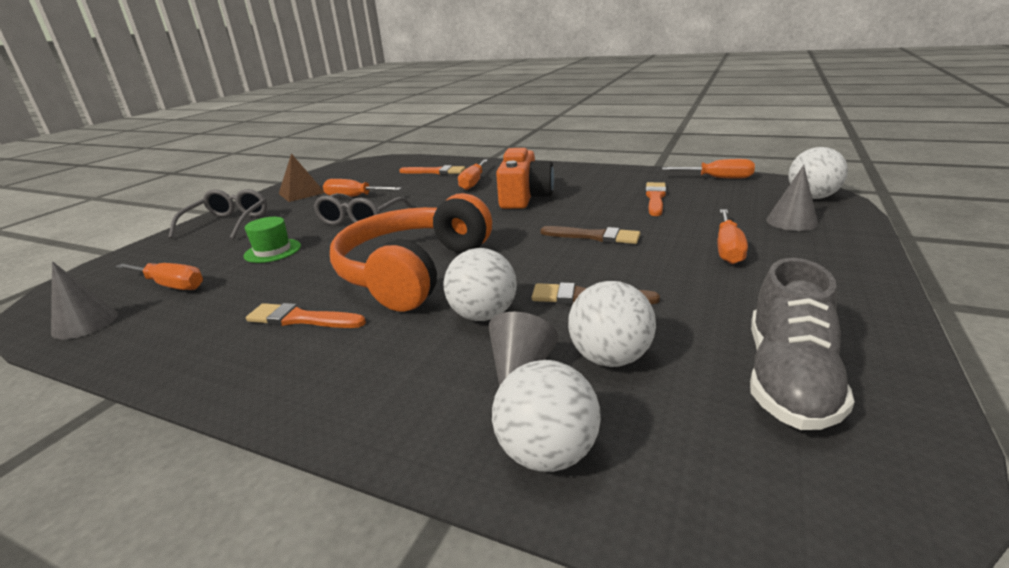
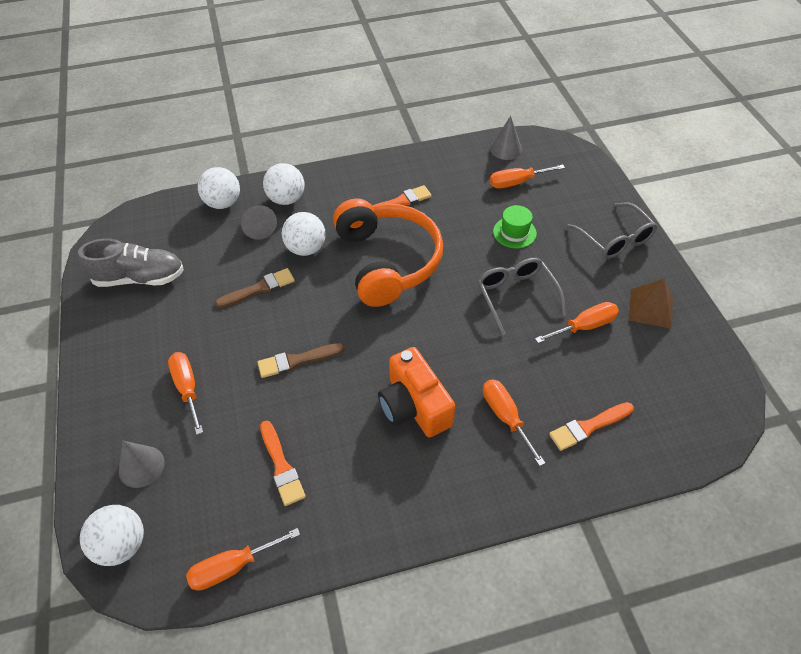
camera: 140 degrees right, 25 degrees up
(610, 358) = (223, 253): white ball -> white ball (286, 199)
(788, 378) = (139, 278): grey shoe -> grey shoe turned 105 degrees clockwise

